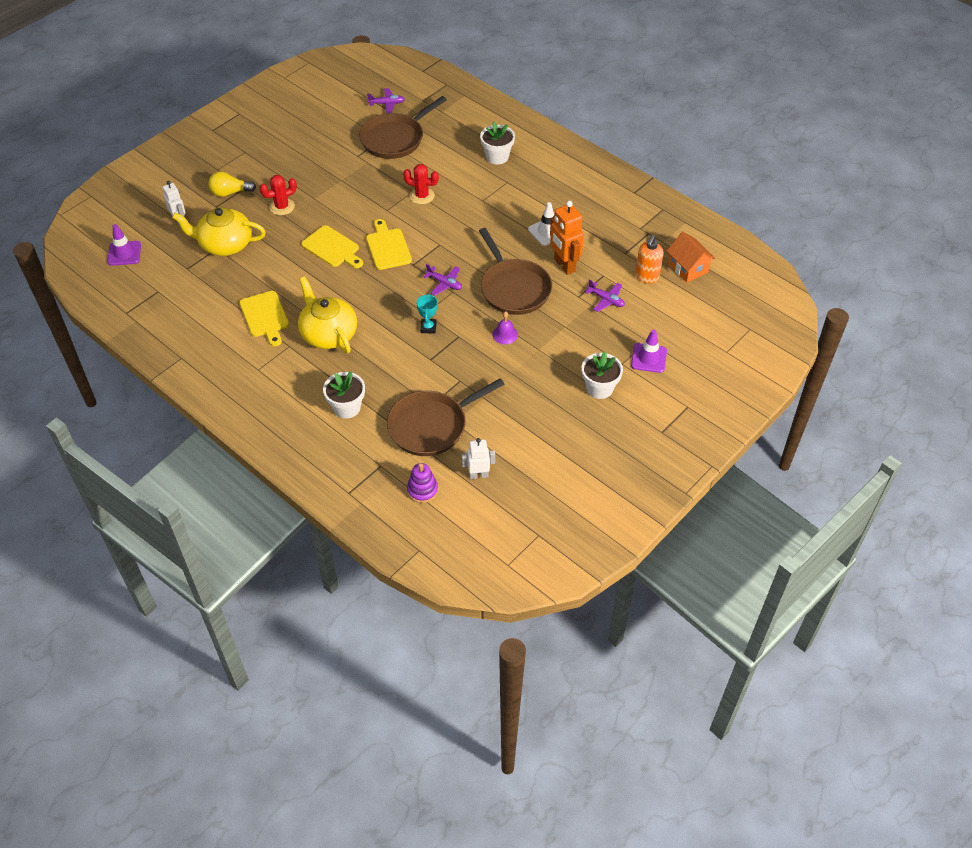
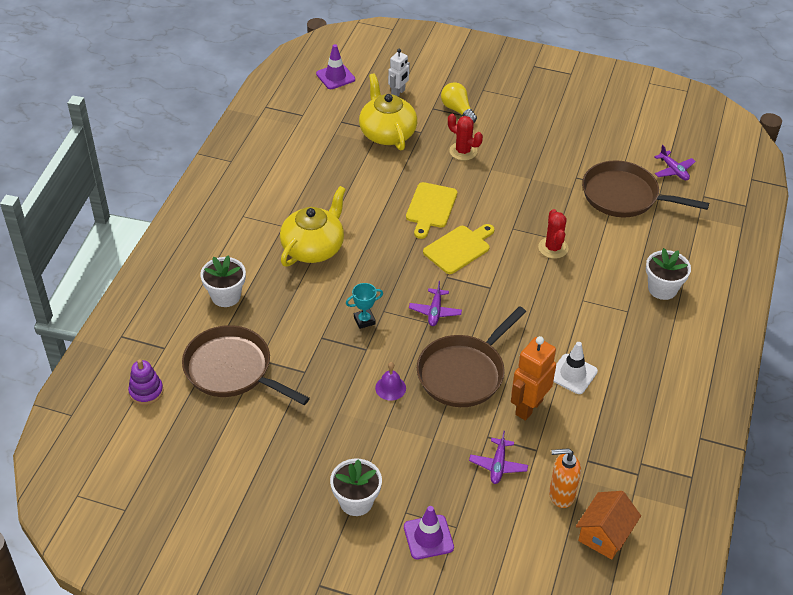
camera: 65 degrees right, 5 degrees down
(265, 316) = (311, 195): yellow cutting board -> none
(478, 475) = (184, 431): white robot -> none

